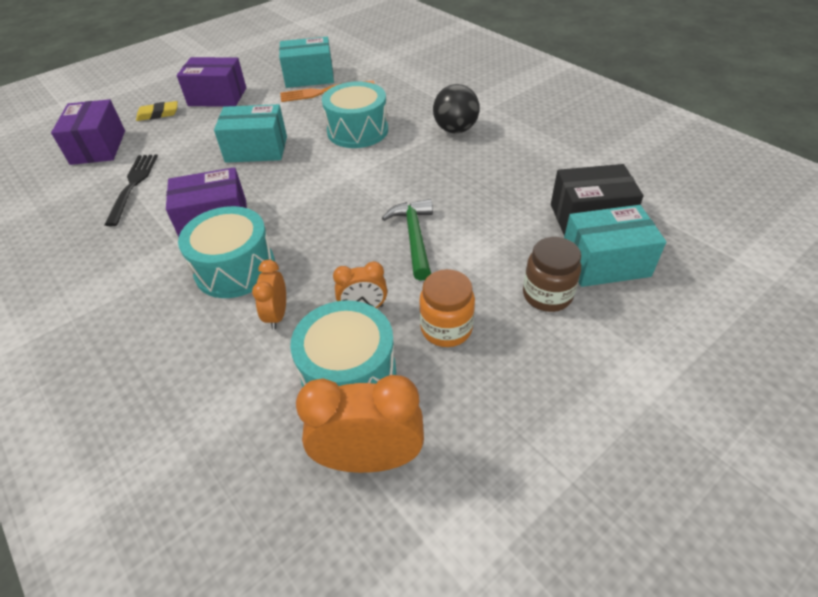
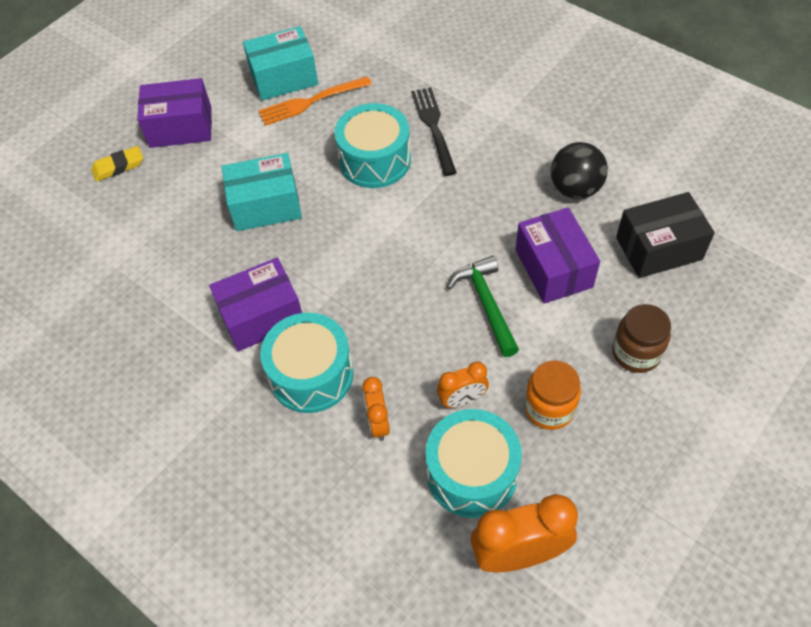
camera: 10 degrees left, 10 degrees up
(98, 147) = (69, 230): purple box -> purple box (553, 268)
(133, 185) = (143, 281): black fork -> black fork (433, 127)
(455, 130) = (487, 143): black ball -> black ball (575, 189)
(605, 262) = (684, 304): turquoise box -> none

